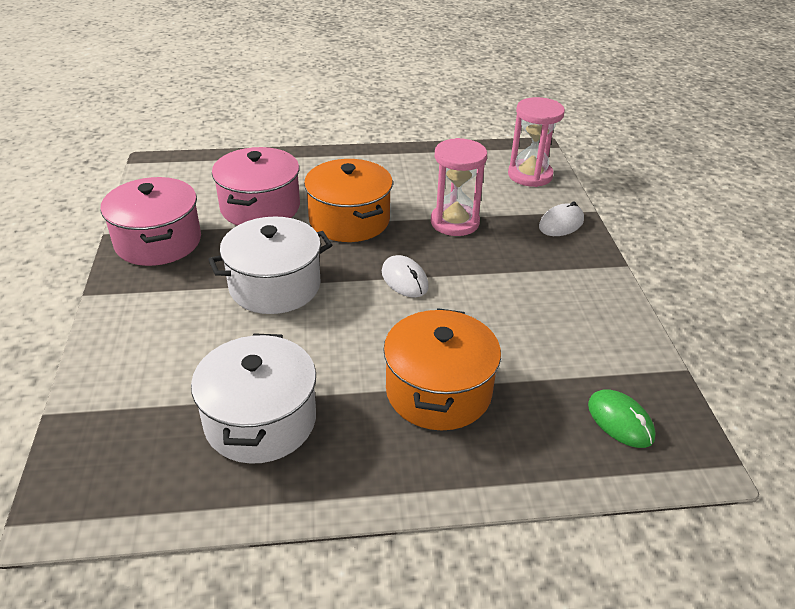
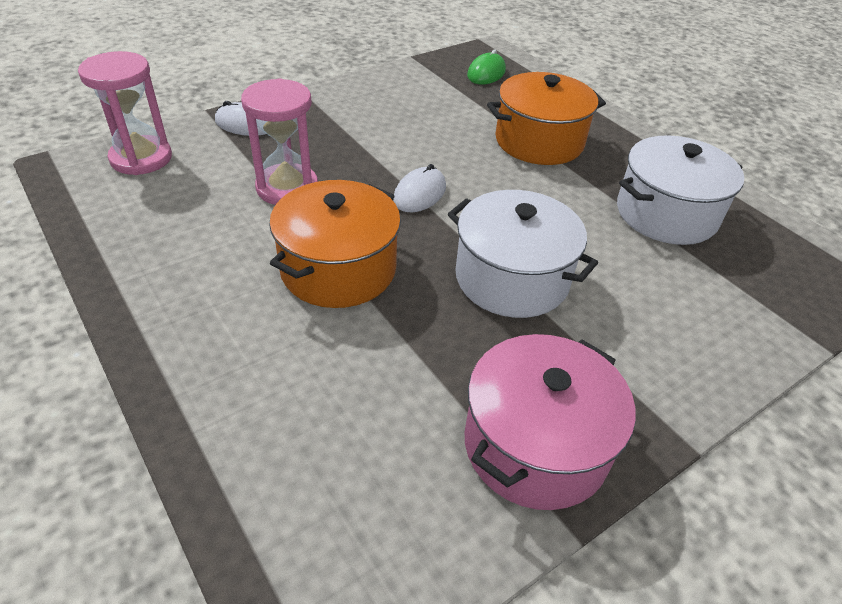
camera: 120 degrees left, 5 degrees up
(260, 207) = (367, 372): pink pot -> none

